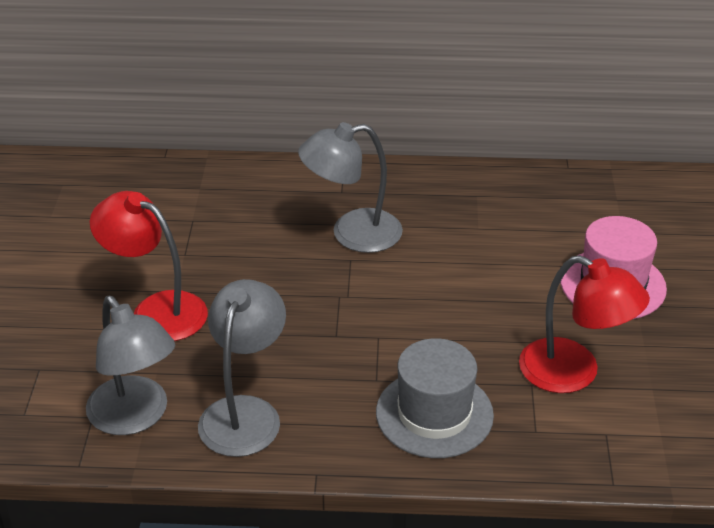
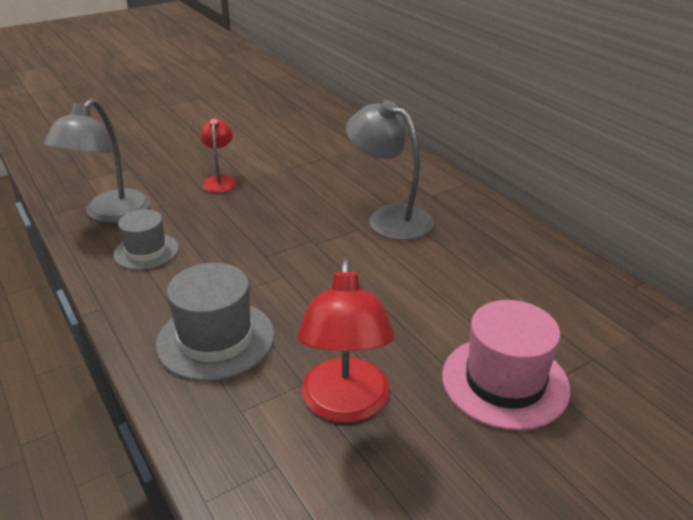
camera: 55 degrees right, 5 degrees down
(156, 310) = (220, 181): red lamp -> red lamp, size x0.58
(245, 412) = (146, 251): grey lamp -> grey hat

